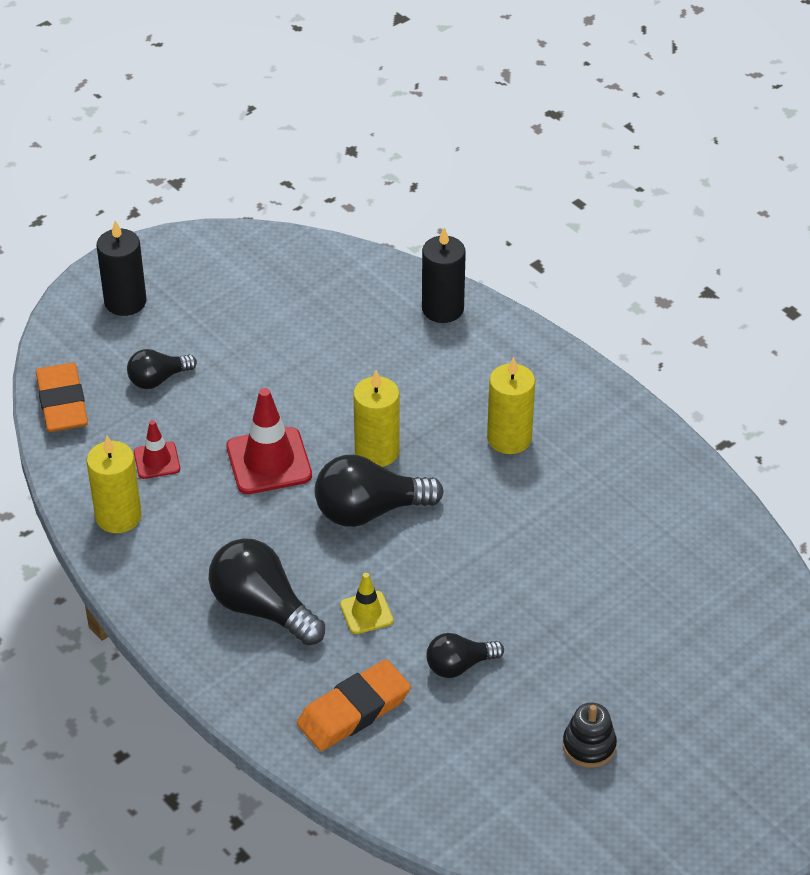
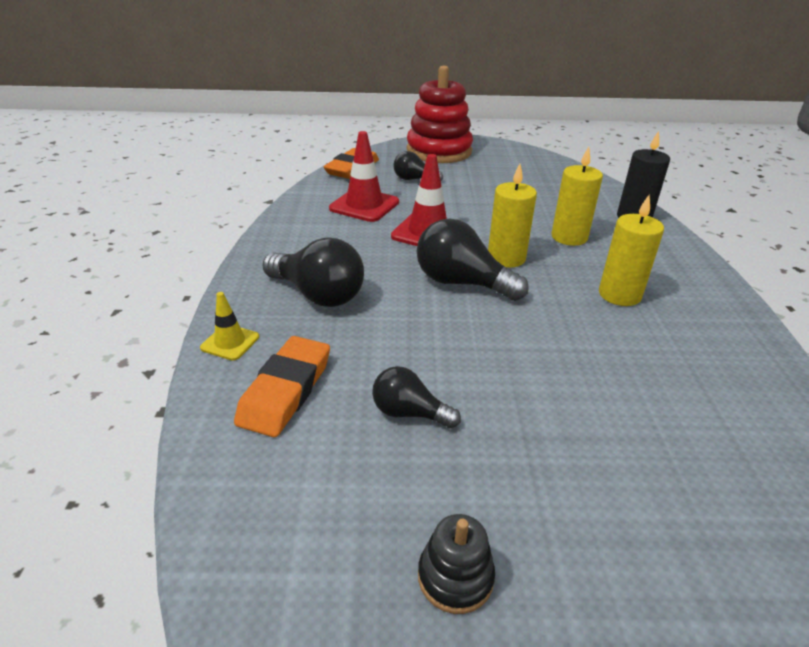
camera: 40 degrees right, 10 degrees down
(118, 516) = (307, 216): yellow candle -> yellow candle (569, 237)
(125, 302) = (439, 151): black candle -> red stacking toy
(157, 460) = (364, 205): red traffic cone -> red traffic cone, size x1.78
(262, 608) = (318, 295): black light bulb -> black light bulb turned 135 degrees clockwise
(354, 710) = (285, 390): orange eraser -> orange eraser turned 75 degrees counterclockwise
(366, 613) = (383, 335): yellow traffic cone -> yellow traffic cone (230, 342)

